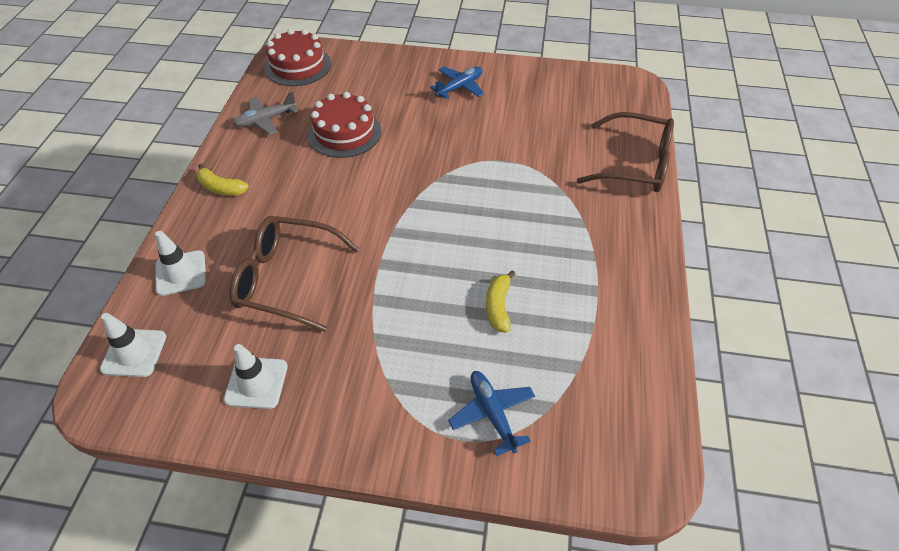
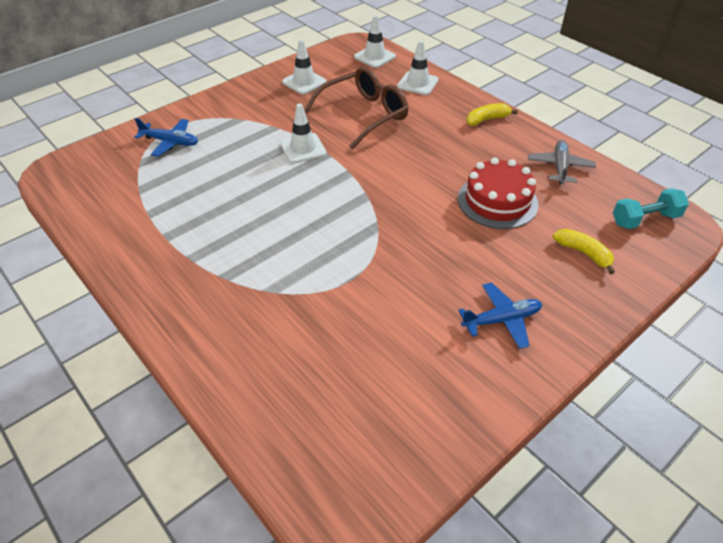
camera: 130 degrees right, 5 degrees down
(298, 66) = (645, 219): red cake -> turquoise dumbbell
(389, 287) = (303, 148): none -> white traffic cone
(460, 87) = (501, 320): blue plane -> blue plane turned 105 degrees counterclockwise
(498, 307) = (224, 183): yellow banana -> yellow banana (583, 253)
(635, 164) = (231, 375): brown glasses -> none

